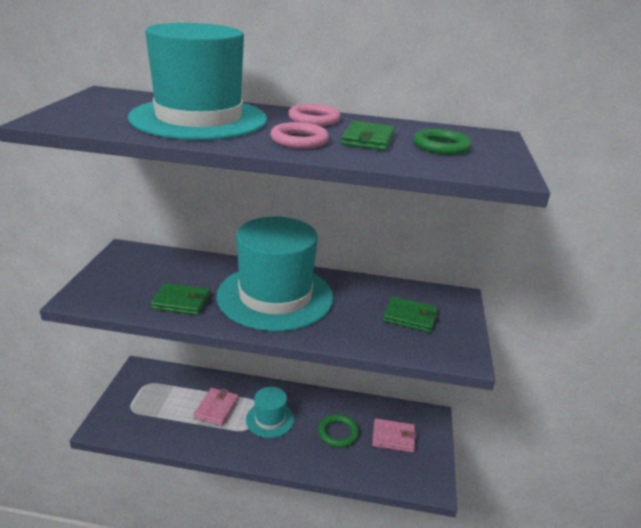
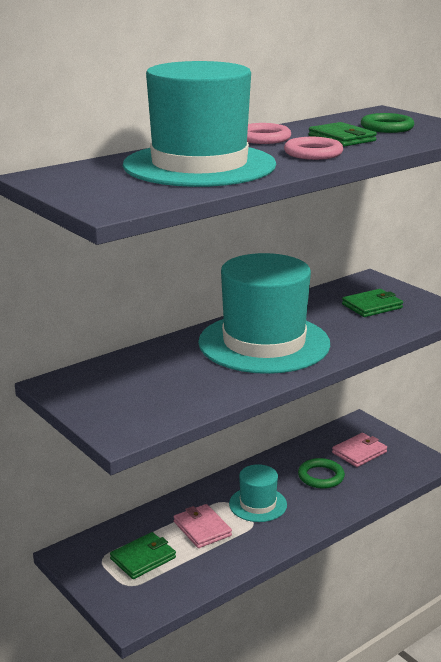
camera: 45 degrees left, 5 degrees down
(181, 302) = (209, 386): green wallet -> green wallet (143, 558)

